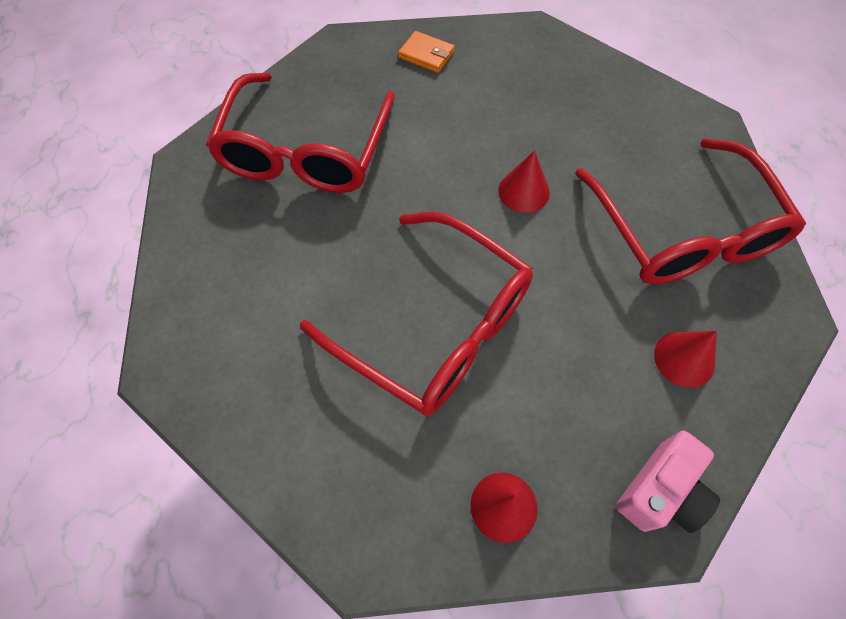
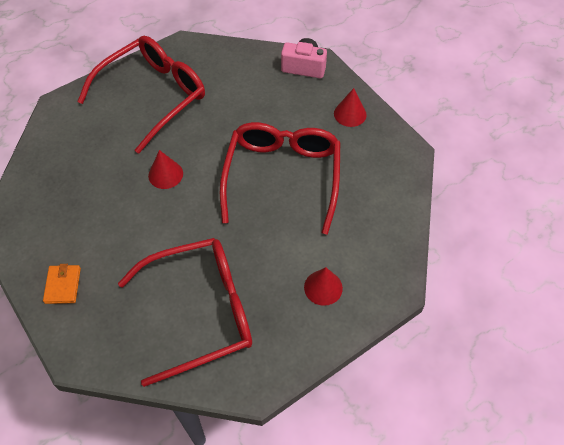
camera: 120 degrees left, 5 degrees down
(684, 359) = (233, 76): red cone -> red cone (323, 287)

